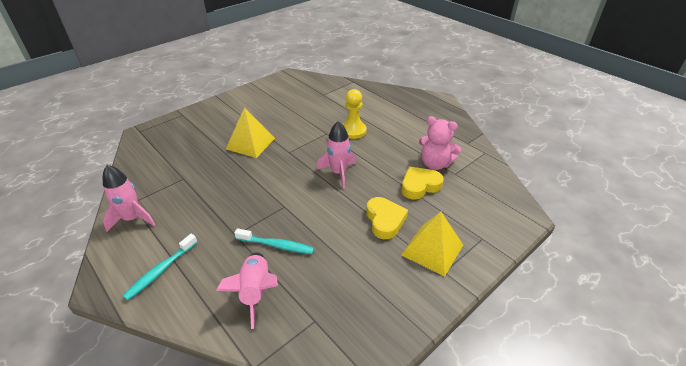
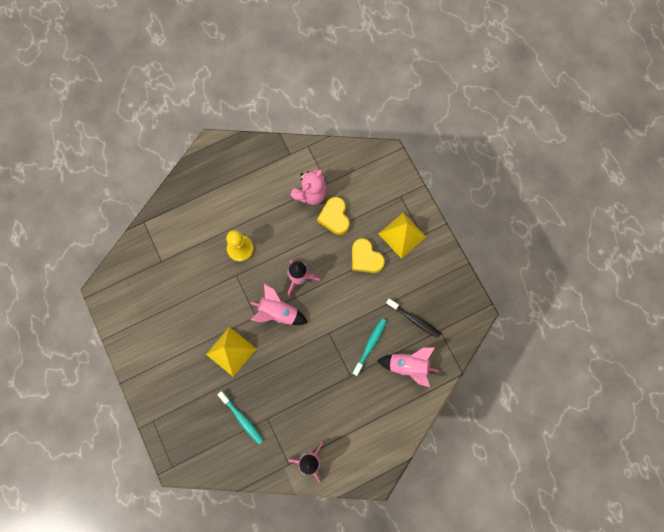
camera: 75 degrees left, 35 degrees up
(161, 271) = (373, 434): turquoise toothbrush -> turquoise toothbrush (242, 419)
(297, 165) = (278, 312): none -> pink rocket
(322, 285) = (414, 319): none -> black toothbrush
(385, 220) = (365, 258): yellow heart -> yellow heart turned 135 degrees counterclockwise

